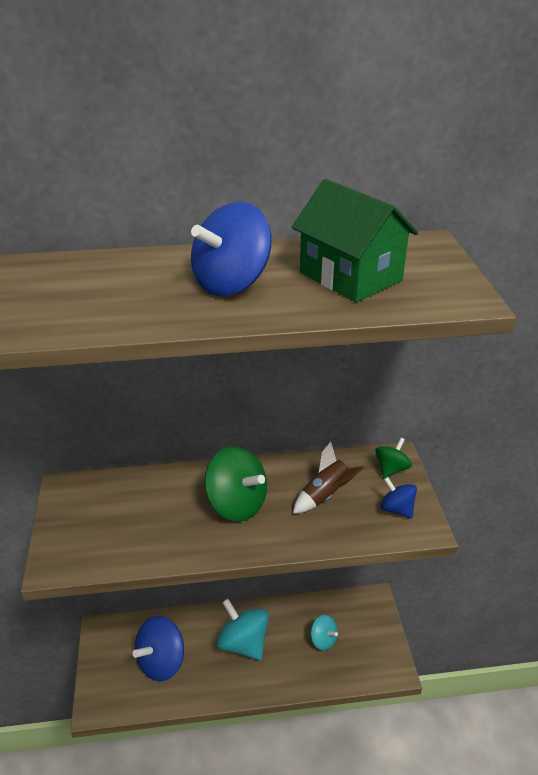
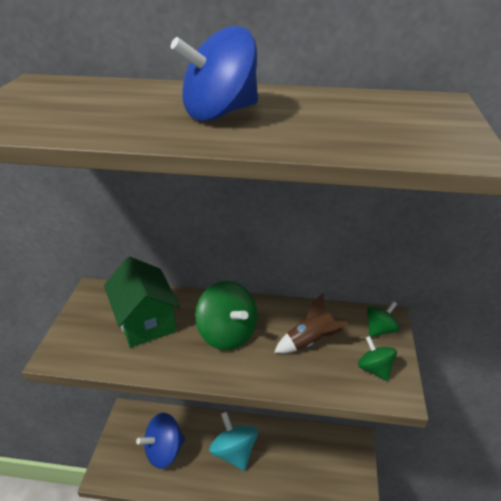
camera: 15 degrees right, 0 degrees up
(323, 640) = (302, 466): turquoise spinning top -> none
(350, 276) = (344, 120): green house -> green house (145, 321)
(396, 509) = (374, 369): blue spinning top -> green spinning top

